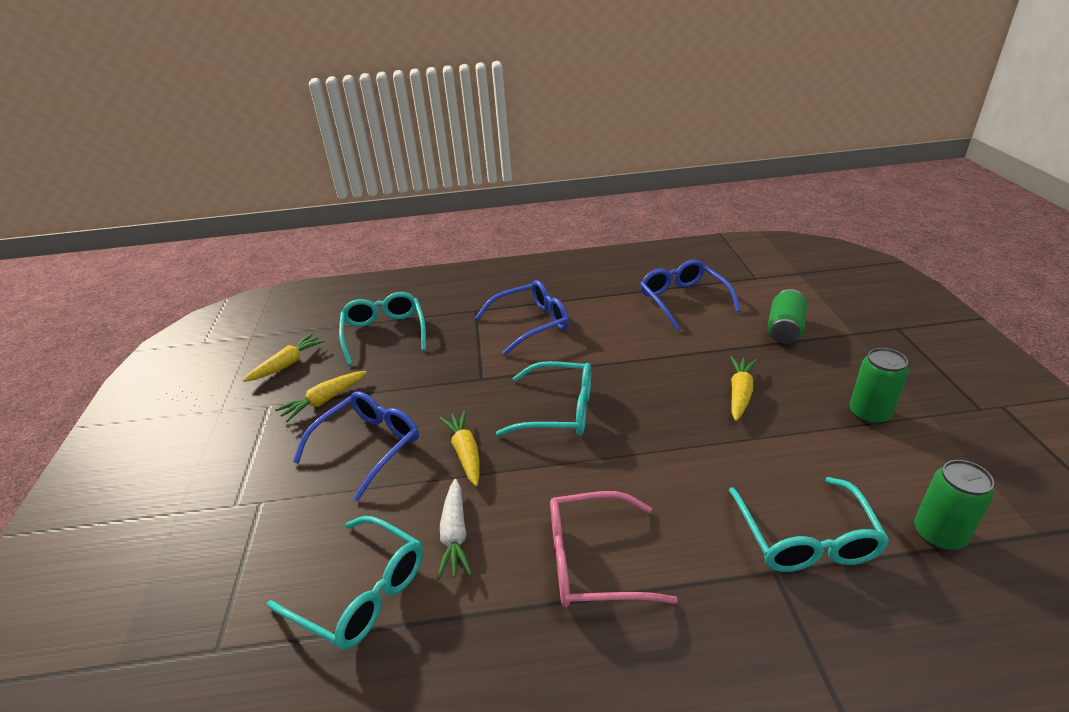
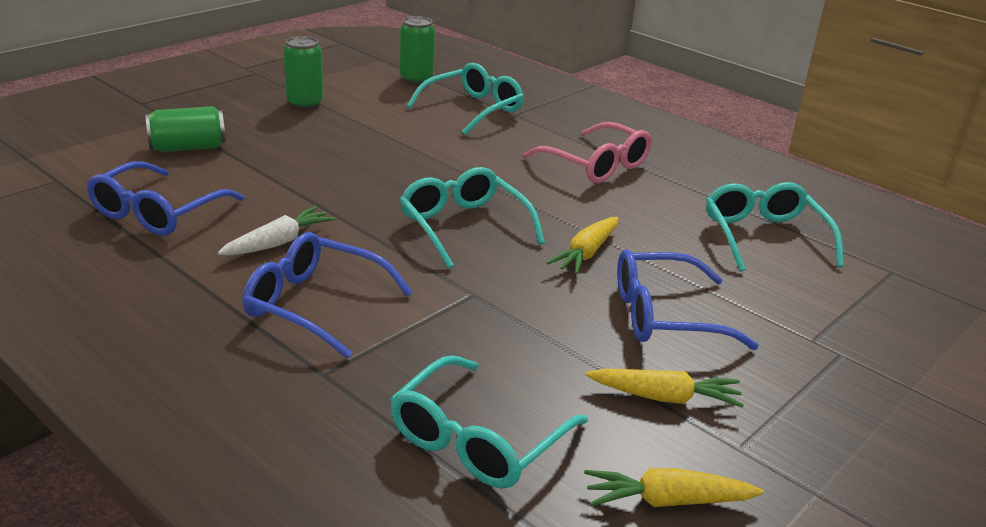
camera: 135 degrees left, 5 degrees down
(455, 535) = (664, 221): white carrot -> white carrot (278, 243)
(740, 393) = (331, 151): yellow carrot -> none

